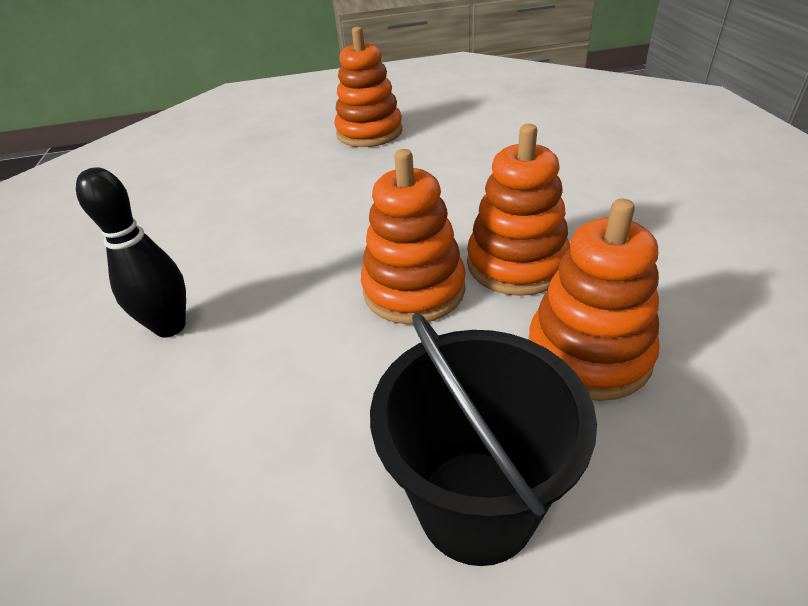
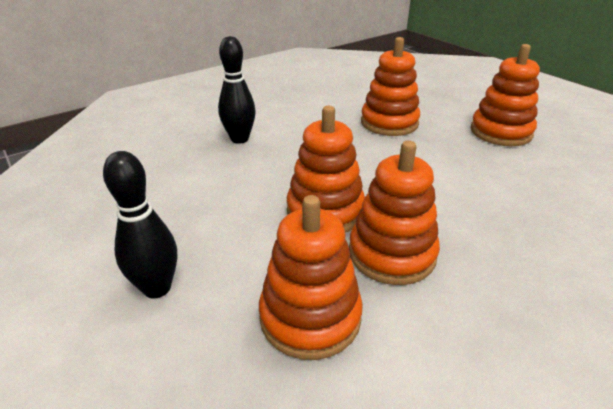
camera: 60 degrees right, 5 degrees down
(279, 187) = (389, 123): none -> orange stacking toy
(476, 505) = (157, 288): black bucket -> black bowling pin

